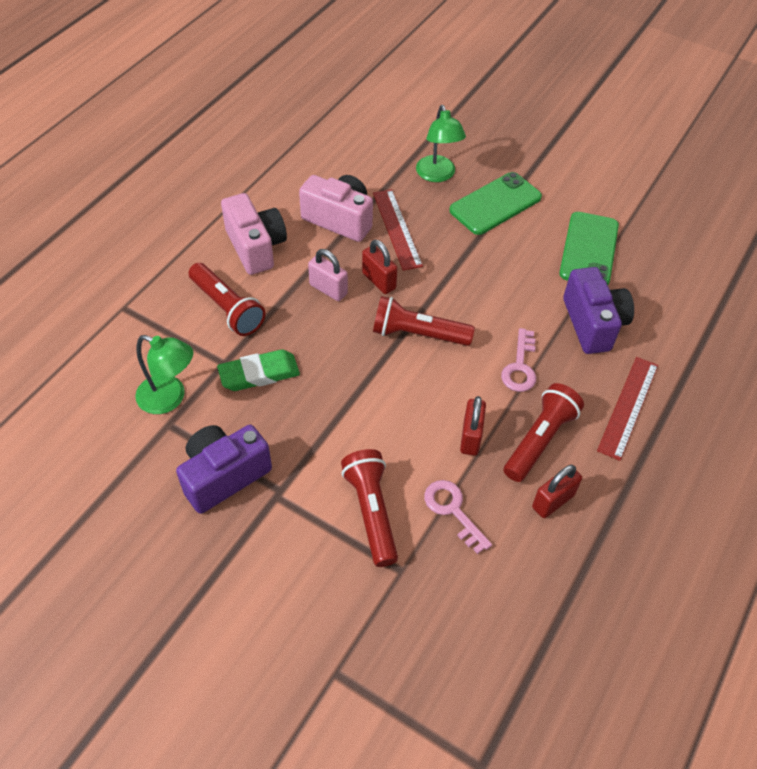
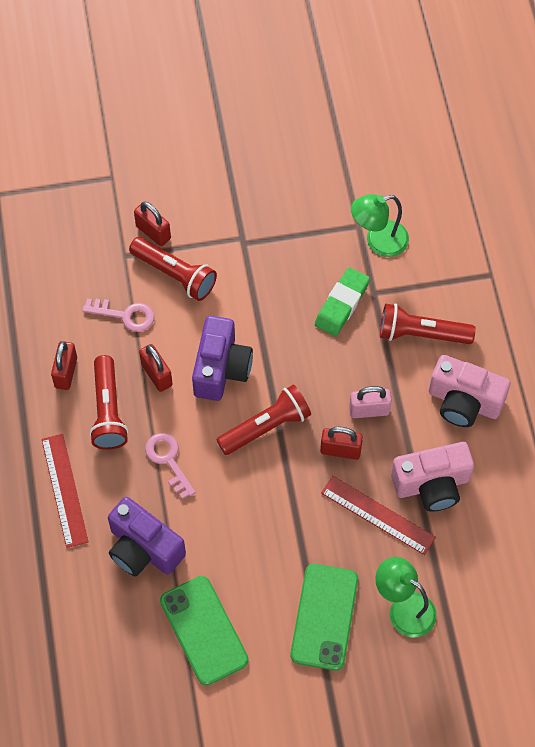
camera: 140 degrees right, 10 degrees up
(224, 476) = (287, 224): purple camera -> purple camera (221, 368)
(351, 571) = (153, 232): none -> red padlock

